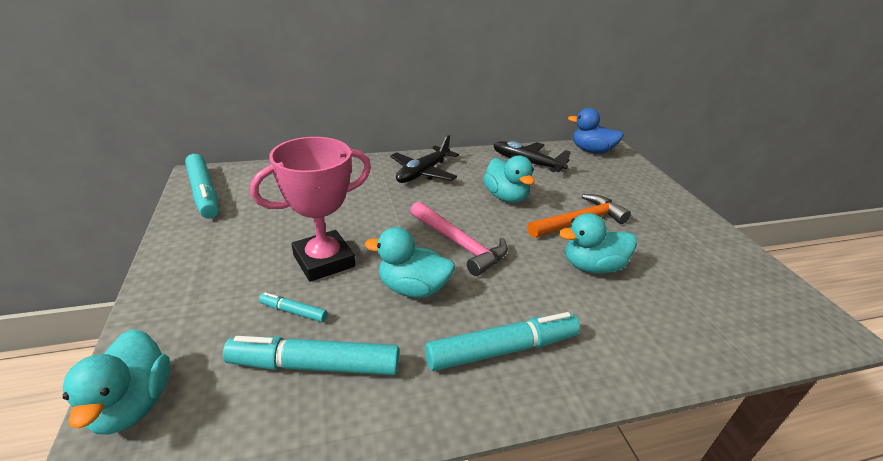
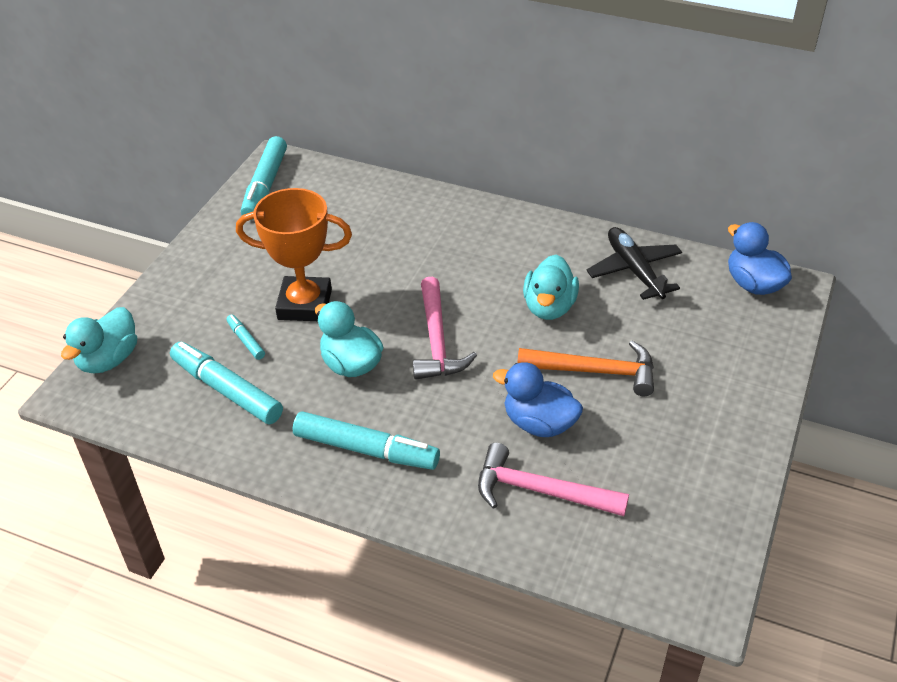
camera: 40 degrees right, 10 degrees up
(324, 261) = (305, 304): pink trophy -> orange trophy
(423, 172) = (493, 237): black plane -> none
(592, 266) = (539, 423): turquoise duck -> blue duck
(654, 311) = (540, 491): none -> pink hammer

